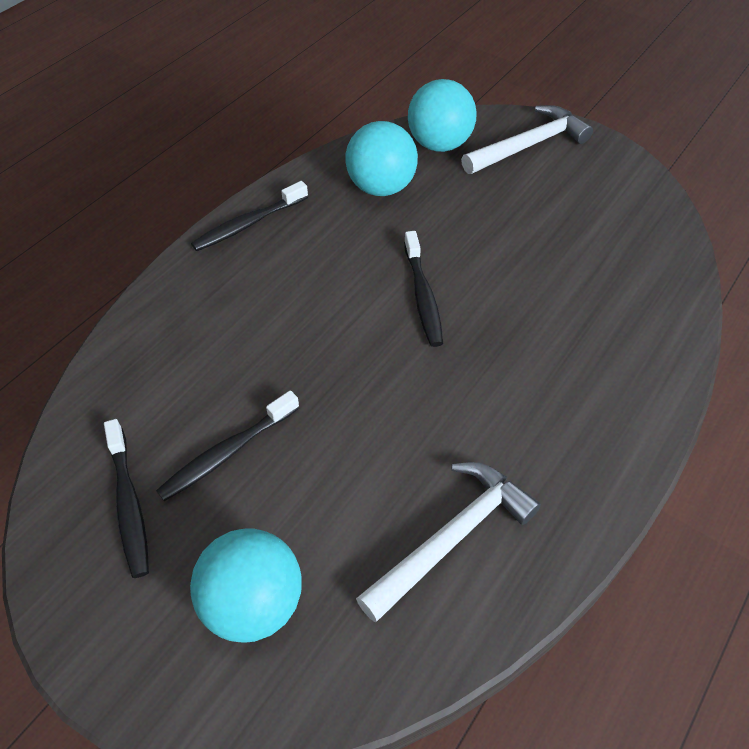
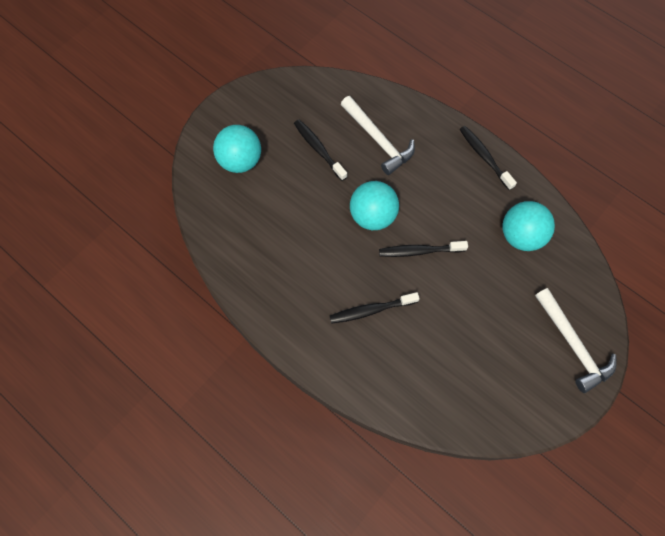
camera: 95 degrees right, 15 degrees up
(129, 504) = (295, 110): black toothbrush -> black toothbrush (371, 310)
(439, 144) = (571, 280): turquoise ball -> turquoise ball (372, 216)
(452, 537) = (259, 246): white hammer -> white hammer (378, 140)

